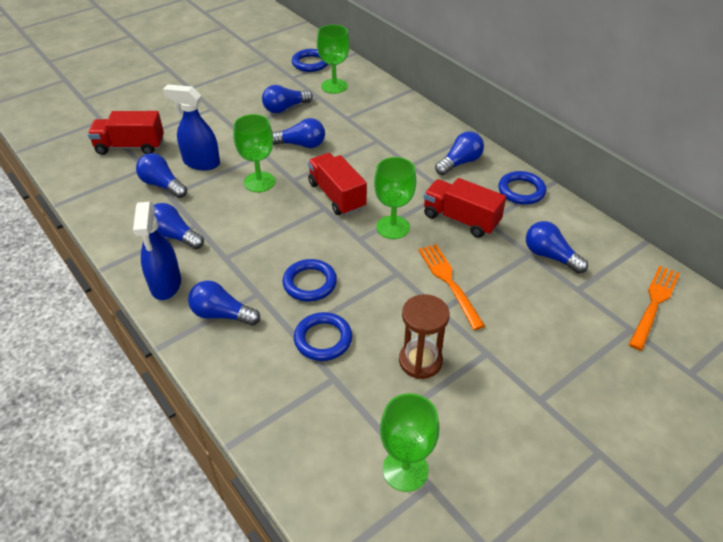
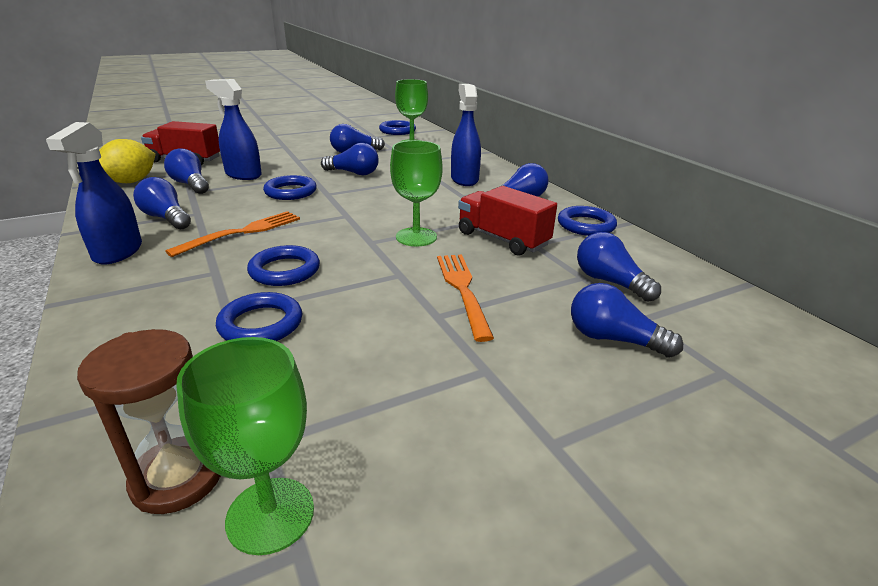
camera: 10 degrees right, 15 degrees down
(104, 189) = (131, 182): none -> yellow lemon
(222, 314) = (155, 285): blue light bulb -> blue light bulb (613, 339)
(259, 182) = (290, 192): green goblet -> blue ring
(337, 196) = (366, 208): red truck -> none
(404, 140) = (464, 179): none -> blue spray bottle
(420, 361) = (381, 366): brown hourglass -> brown hourglass (177, 477)
(654, 304) = (762, 348): orange fork -> orange fork (242, 232)

